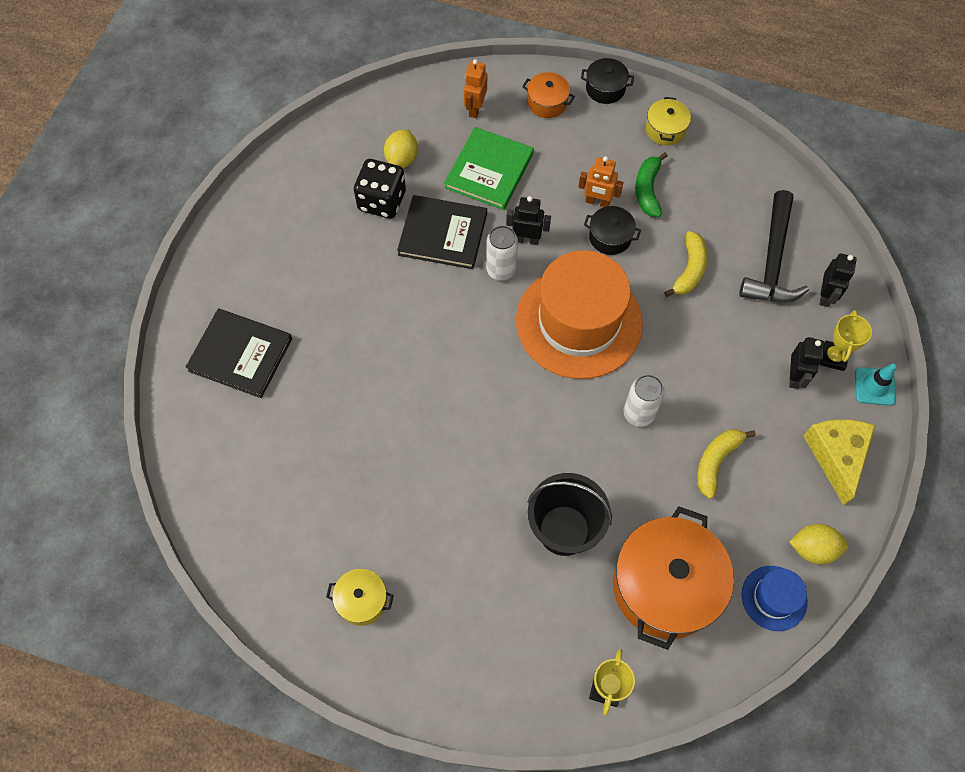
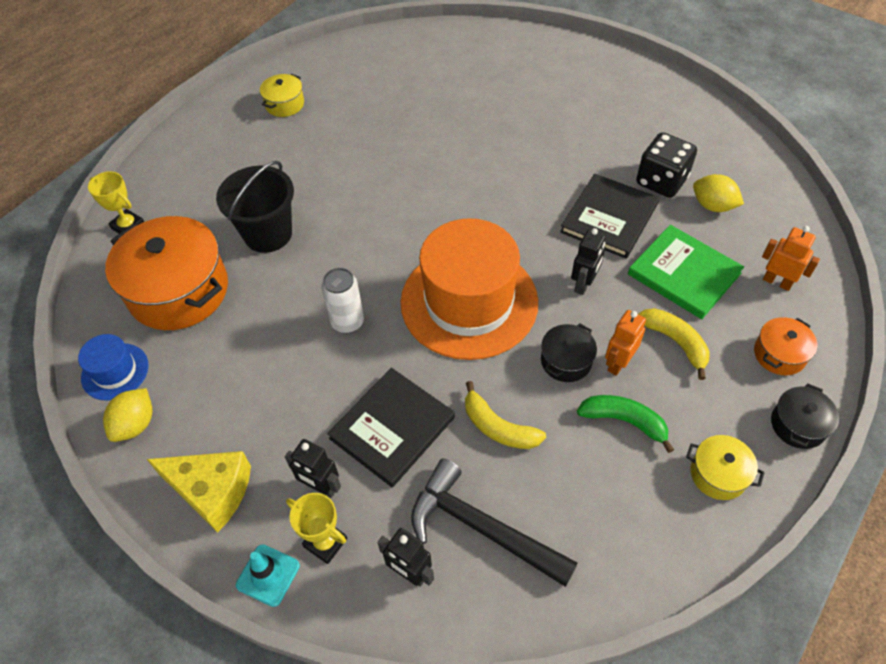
camera: 110 degrees right, 10 degrees down
(240, 354) = (522, 70): black book -> black book (392, 428)
(501, 270) = (552, 254): white can -> none
(716, 462) = (266, 371): yellow banana -> yellow banana (675, 342)

